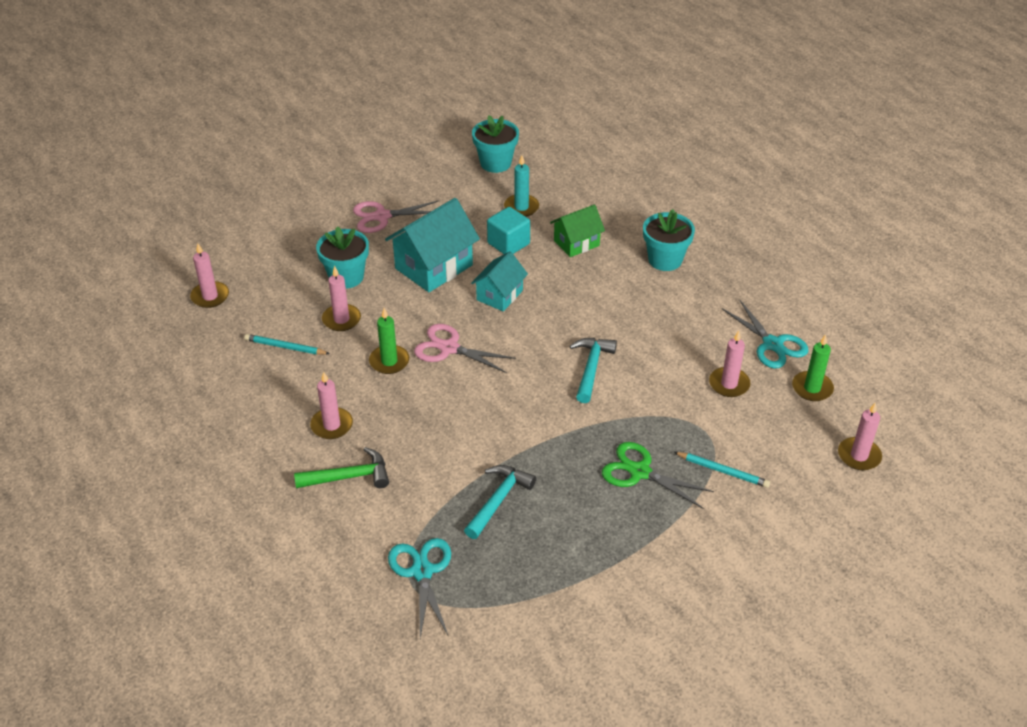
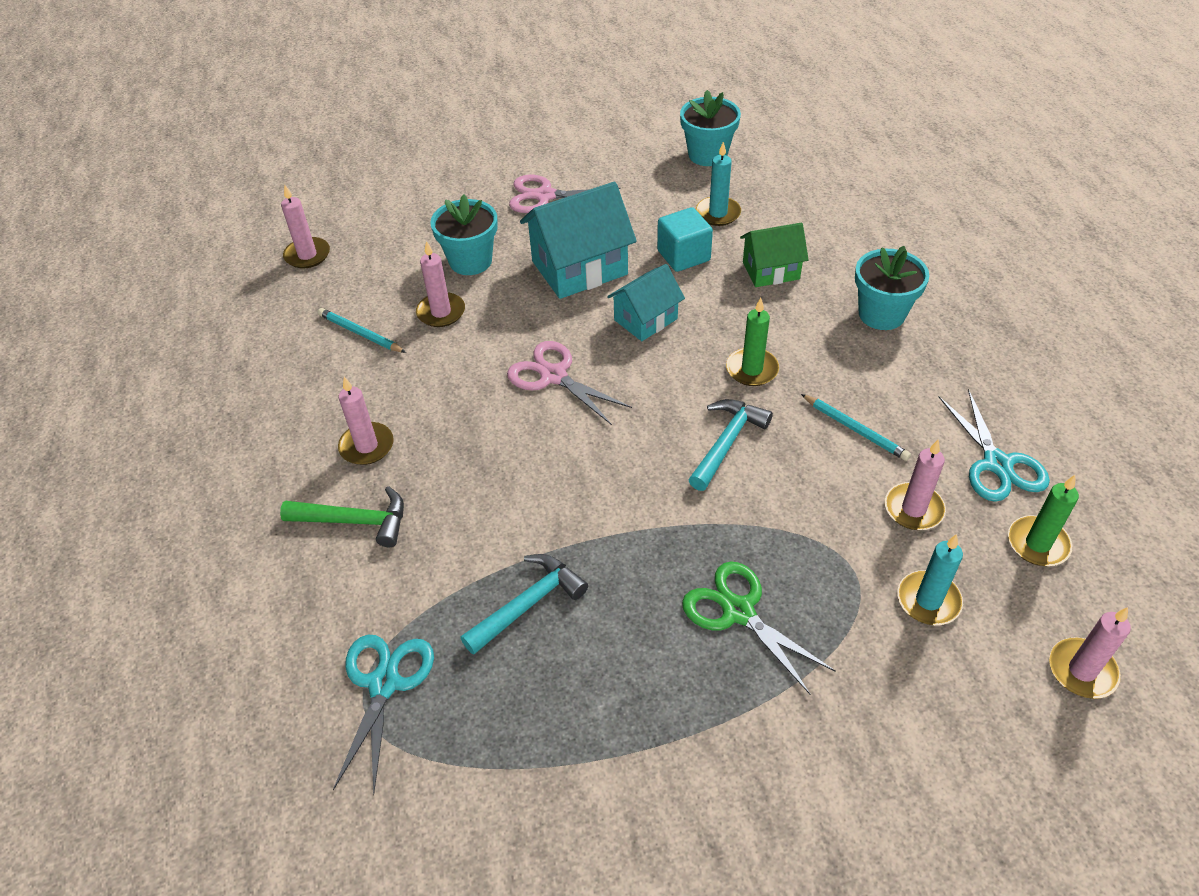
camera: 20 degrees right, 5 degrees up
(389, 361) = (473, 377): green candle -> green candle (752, 369)
(723, 471) = (860, 641): turquoise pencil -> turquoise pencil (855, 429)
(756, 437) = (928, 600): none -> turquoise candle

